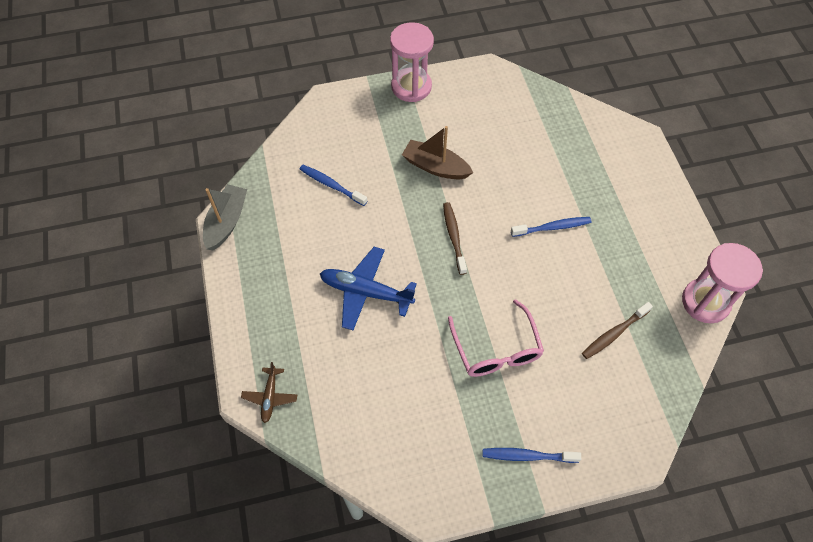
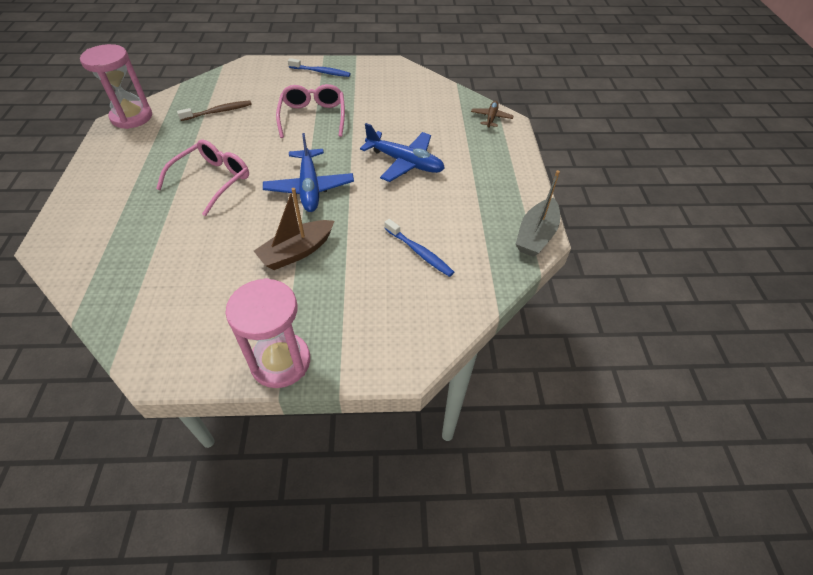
camera: 170 degrees left, 10 degrees down
(435, 167) = (297, 252): brown boat -> brown boat turned 105 degrees clockwise
(454, 237) = (309, 188): brown toothbrush -> blue plane
(552, 227) = (212, 180): blue toothbrush -> pink glasses

